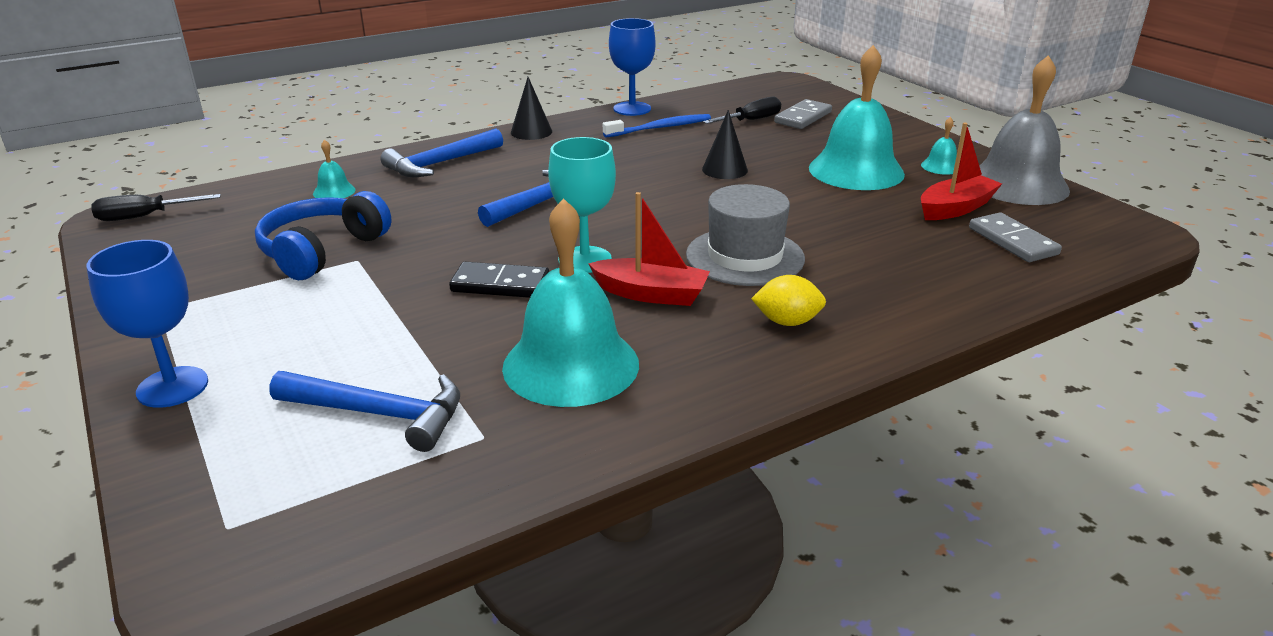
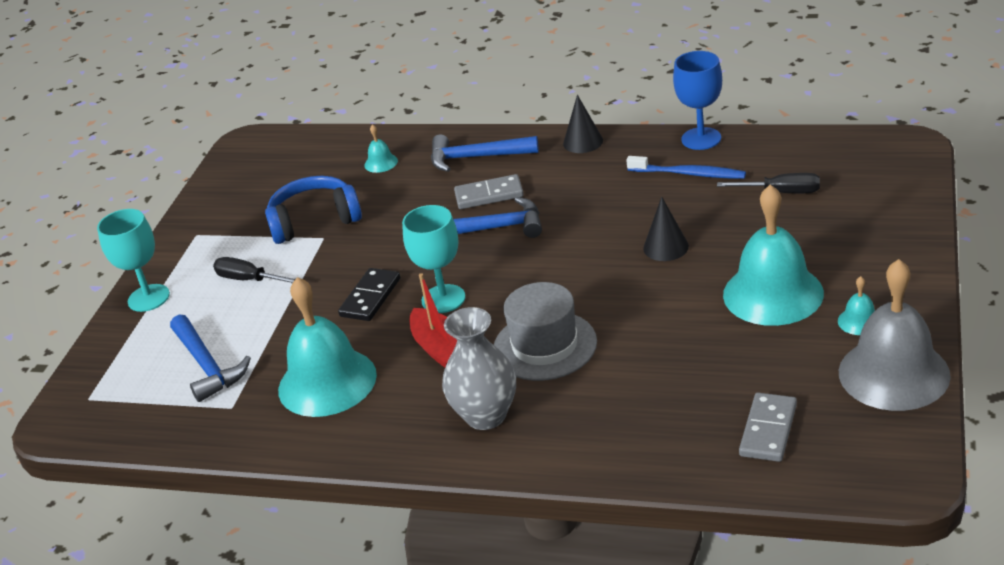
camera: 50 degrees right, 5 degrees up
(143, 217) = (261, 146): black screwdriver -> black screwdriver (248, 279)
(172, 387) = (148, 298): blue goblet -> turquoise goblet
(500, 284) = (370, 297): black domino -> black domino turned 60 degrees clockwise
(787, 322) = (486, 415): yellow lemon -> grey vase
(803, 117) = (837, 205): grey domino -> grey domino (489, 195)
(955, 208) = (784, 374): red boat -> none

